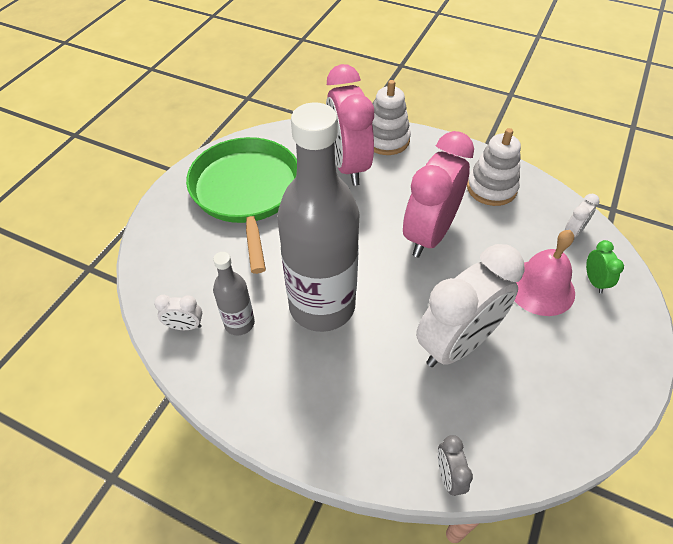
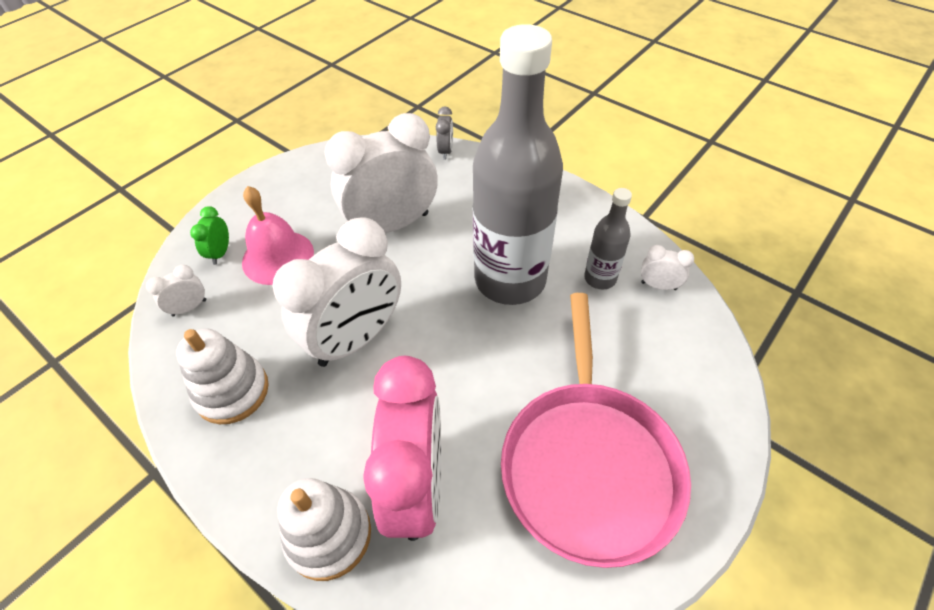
camera: 165 degrees left, 0 degrees up
(246, 192) = (589, 464): green pan -> pink pan
(429, 234) = (356, 338): pink clock -> white clock

